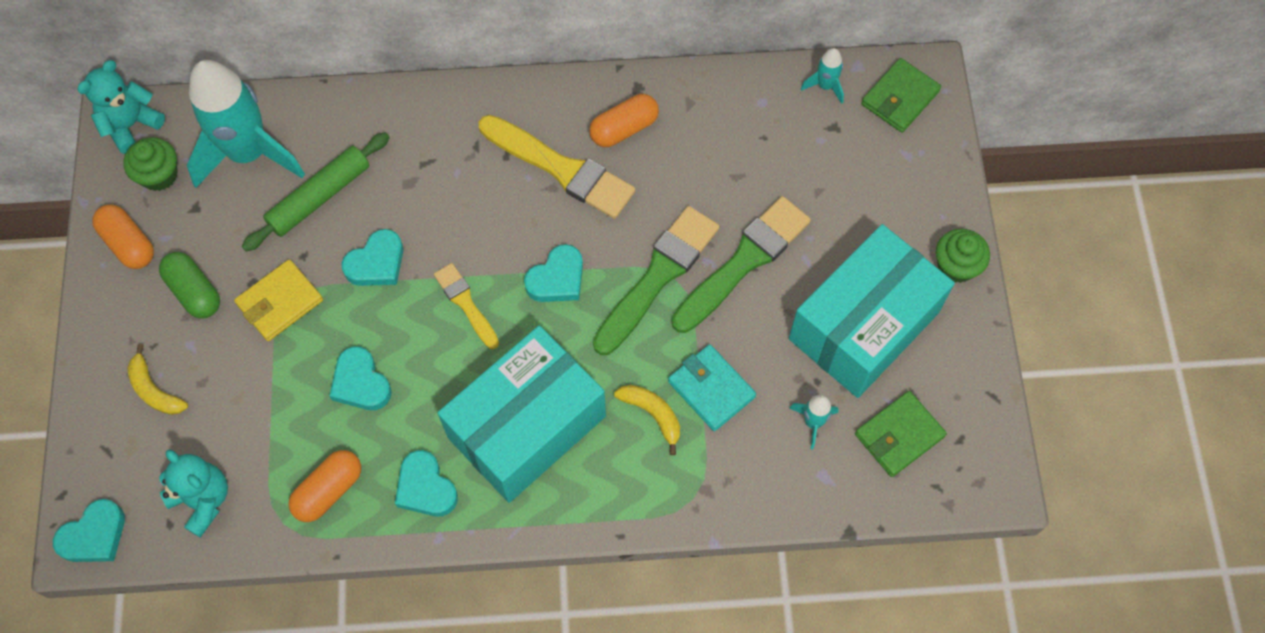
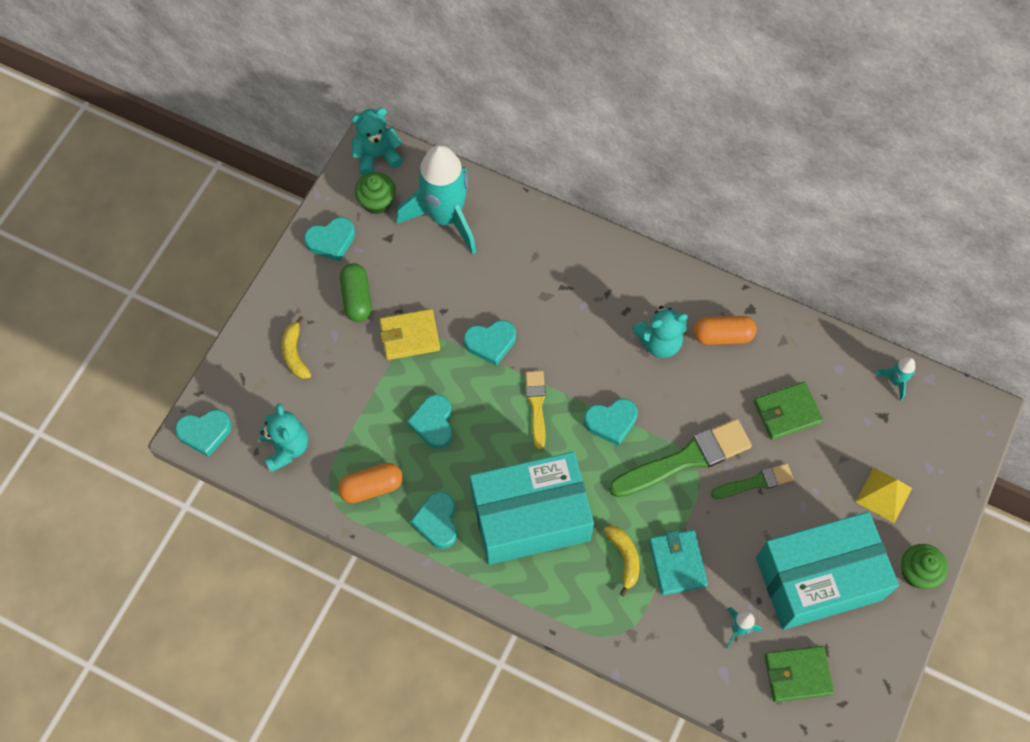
camera: 30 degrees right, 0 degrees up
(128, 244) = (331, 241): orange capsule -> turquoise heart
(319, 197) = (477, 274): green rolling pin -> none
(561, 169) = (659, 342): yellow brush -> turquoise teddy bear
(744, 262) = (755, 482): green brush -> green brush, size x0.56
(879, 206) = (884, 495): none -> yellow pyramid
(899, 98) = (949, 420): green wallet -> green wallet (786, 412)

